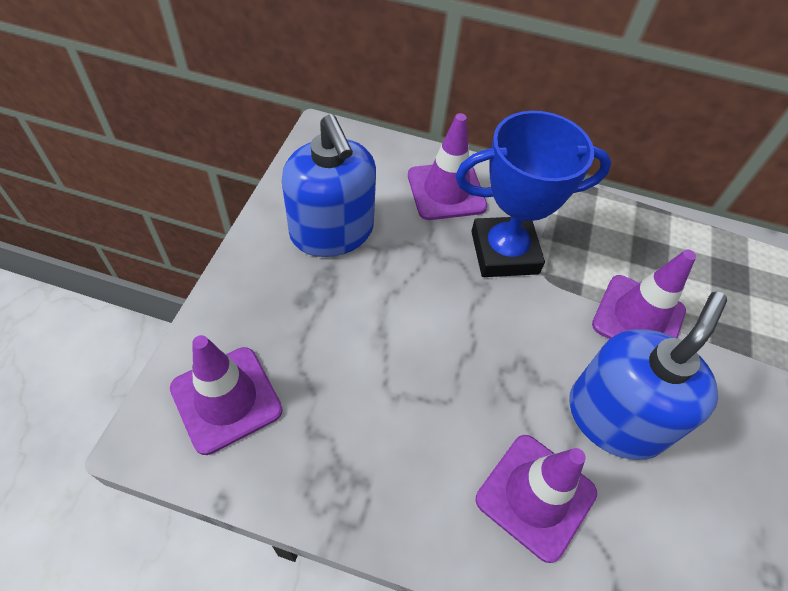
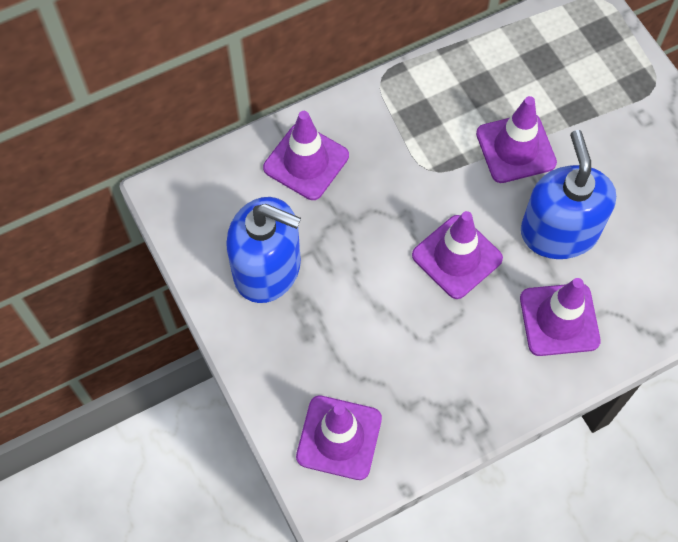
camera: 40 degrees left, 10 degrees up
(493, 354) = (457, 257): none -> purple traffic cone
(504, 252) = (393, 176): blue trophy -> none

